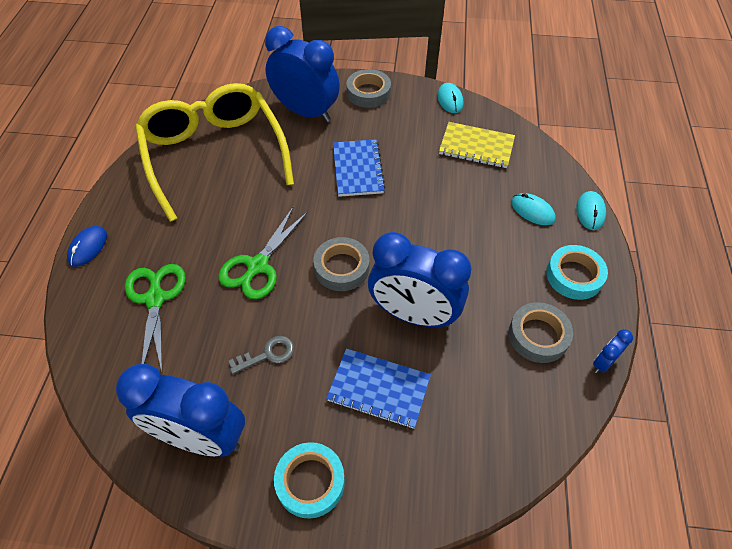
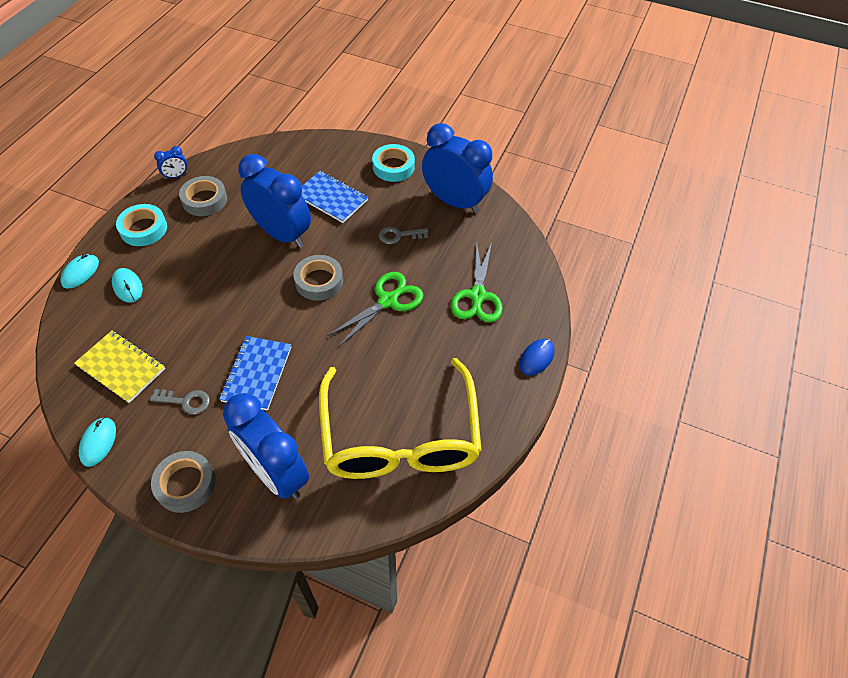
camera: 165 degrees left, 0 degrees up
(404, 137) = (186, 401): none -> grey key

